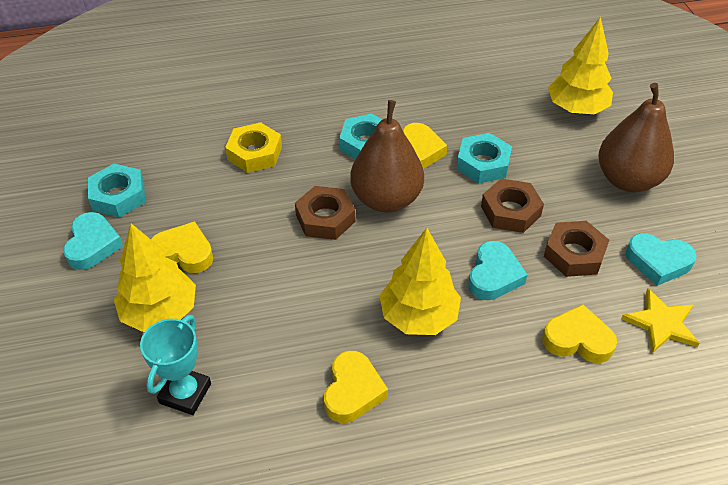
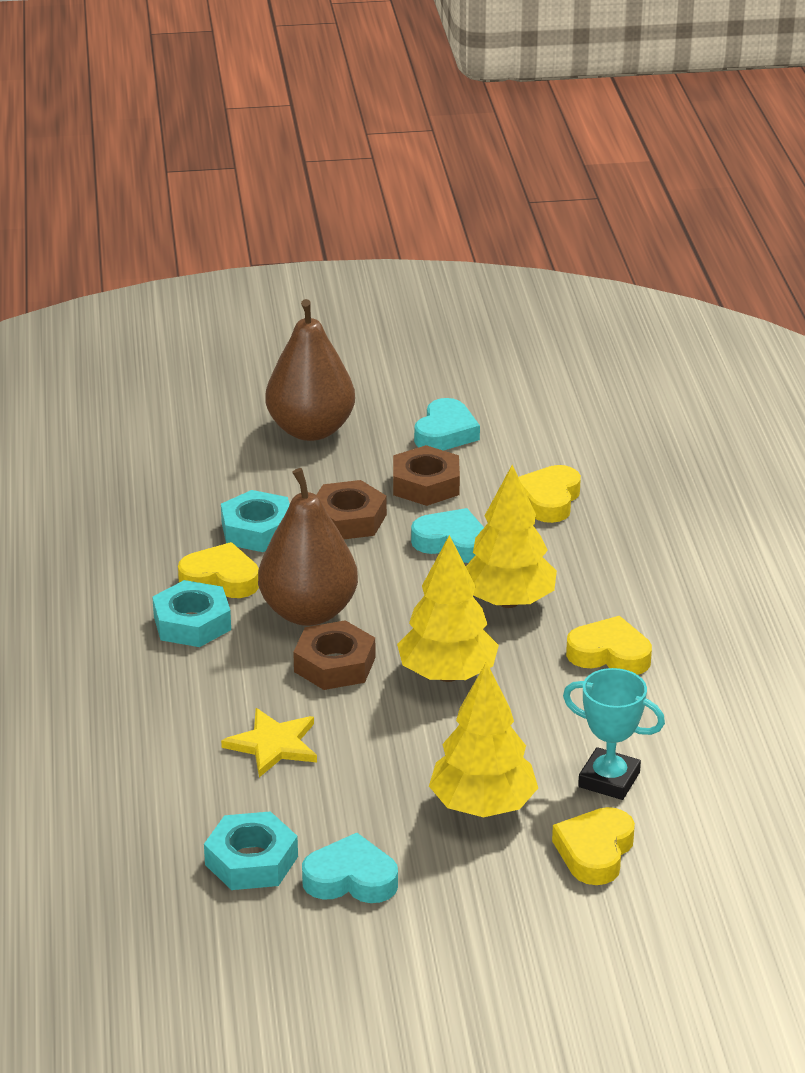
camera: 85 degrees left, 15 degrees down
(184, 252) = (379, 789): yellow heart -> yellow heart (595, 852)
(254, 153) = (186, 726): yellow nut -> none
(576, 108) = (167, 446): yellow tree -> yellow tree (447, 675)
(661, 323) = (531, 446): yellow star -> yellow star (273, 745)

